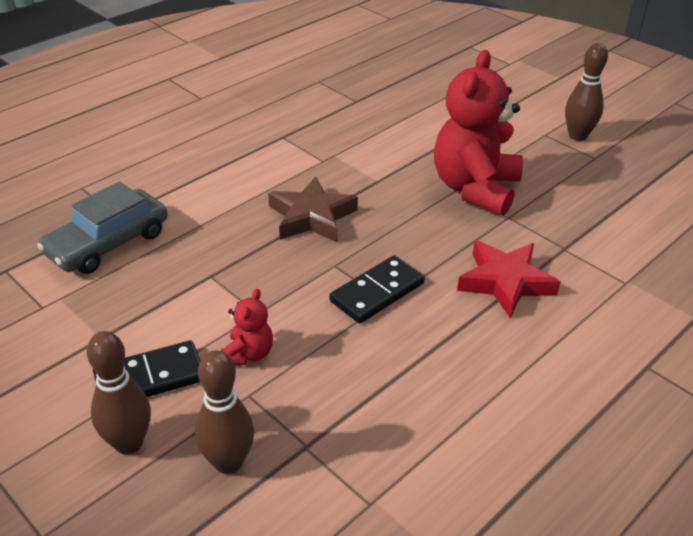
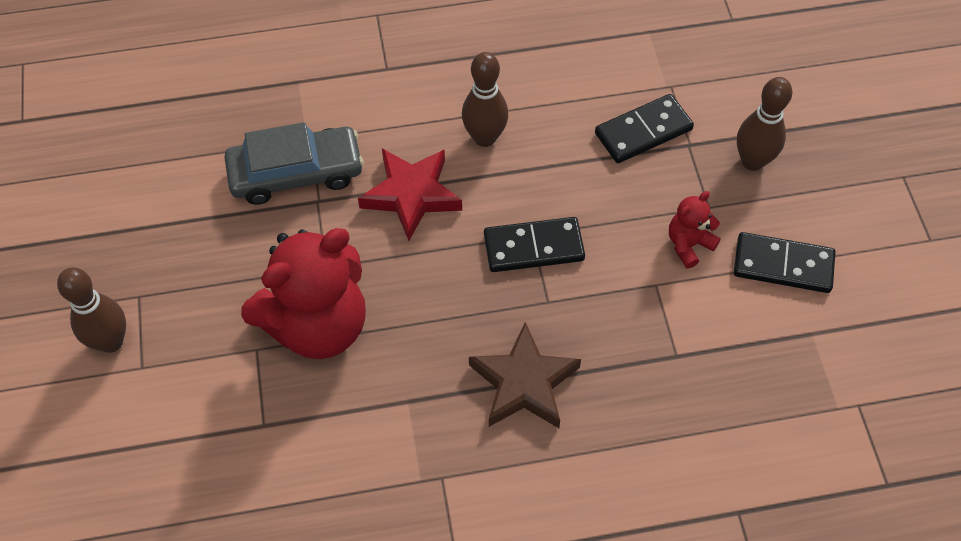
camera: 145 degrees left, 20 degrees up
(108, 243) = (764, 467): grey car -> grey car (296, 173)
(129, 443) = (821, 214): brown bowling pin -> brown bowling pin (484, 137)
(361, 434) = (643, 131): none -> black domino

